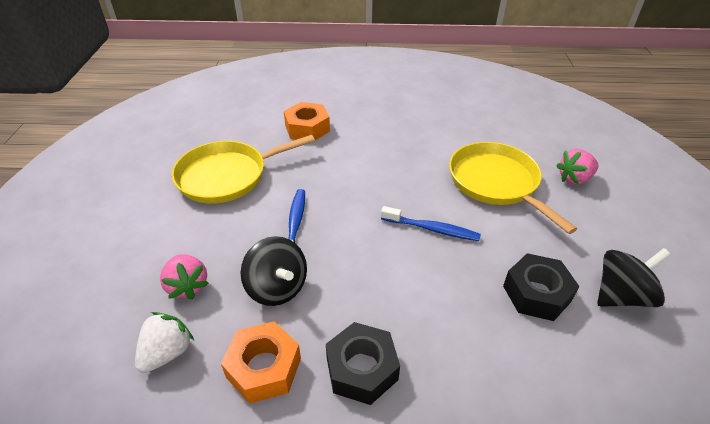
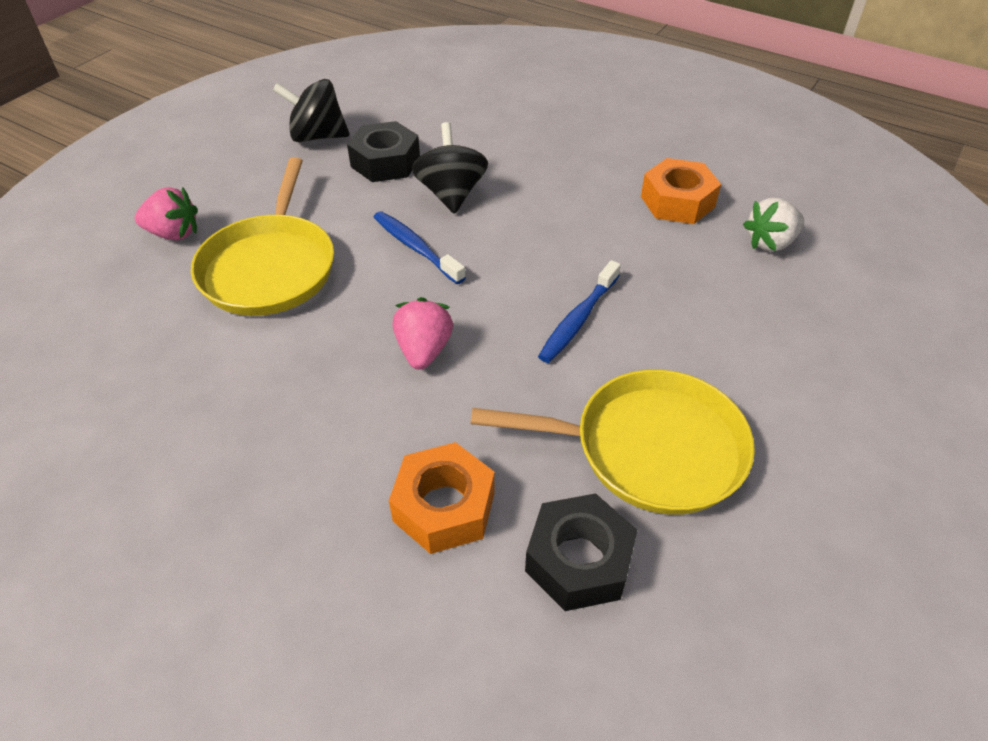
camera: 150 degrees left, 5 degrees up
(187, 286) = (742, 296): pink strawberry -> pink strawberry (424, 350)
(277, 288) = (637, 256): black spinning top -> black spinning top (451, 194)
(362, 369) = (590, 173): black nut -> black nut (578, 560)

